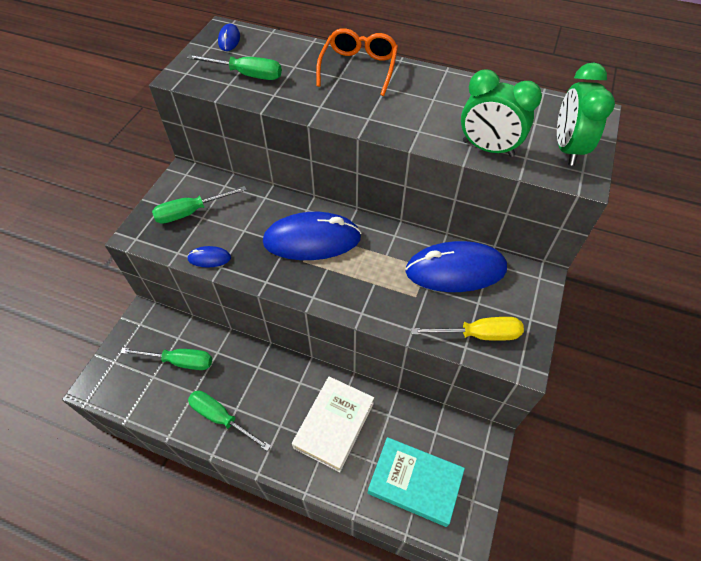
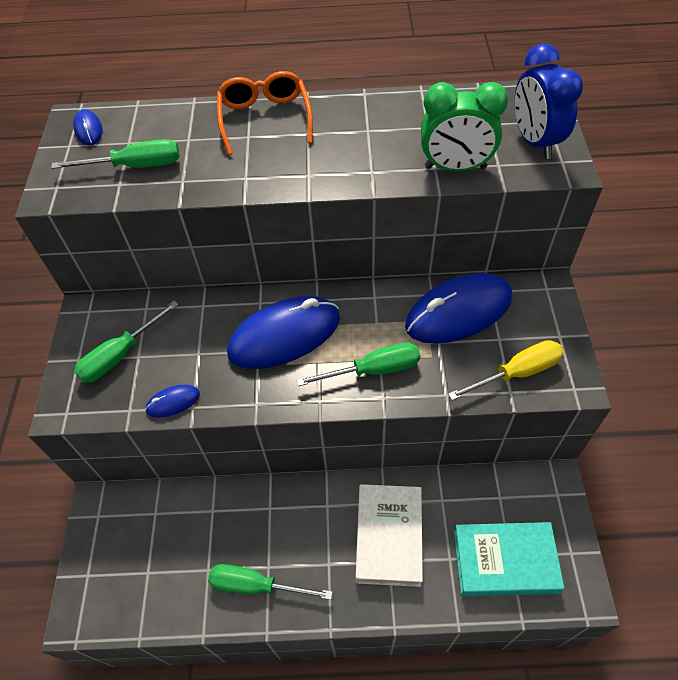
camera: 20 degrees left, 0 degrees up
(180, 361) = (171, 540): green screwdriver -> green screwdriver (373, 370)
(567, 149) = (534, 142): green clock -> blue clock

